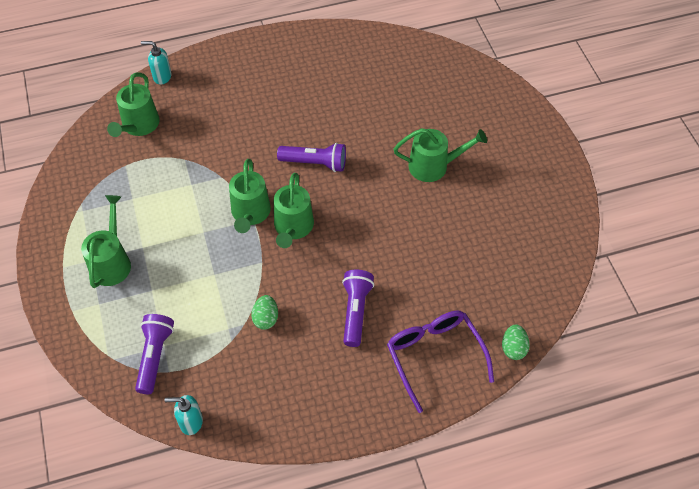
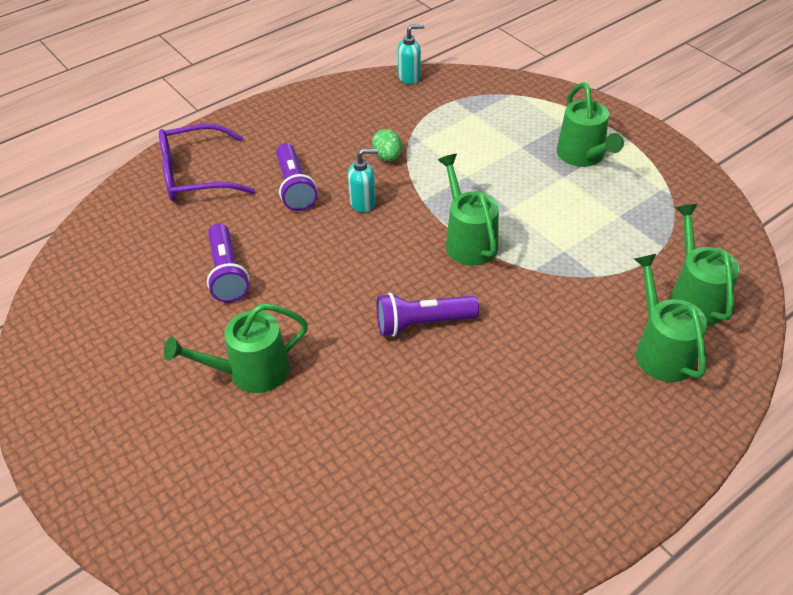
camera: 160 degrees right, 10 degrees down
(155, 356) = (475, 105): purple flashlight -> purple flashlight (227, 273)
(162, 77) = (733, 378): turquoise soap dispenser -> turquoise soap dispenser (363, 203)
(293, 228) = (407, 241): green watering can -> green watering can (661, 350)
(434, 356) = (196, 175): purple glasses -> purple glasses turned 120 degrees clockwise
(513, 348) = (109, 203): green egg -> none

